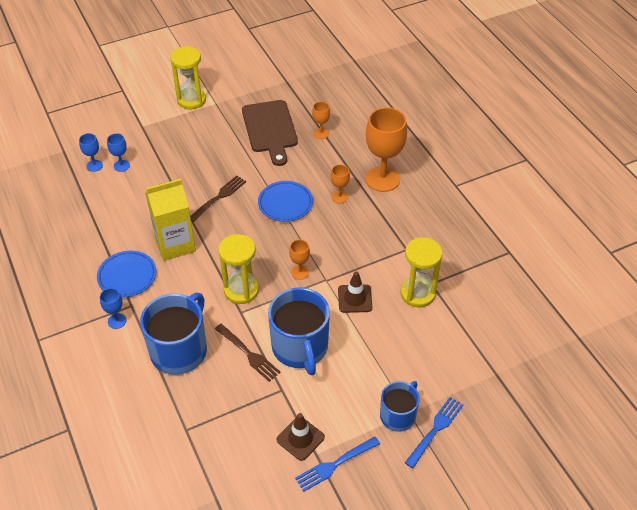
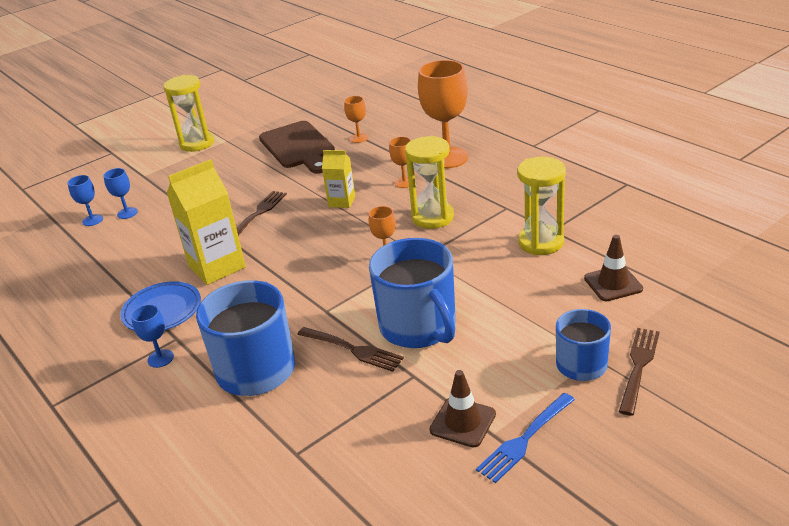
camera: 10 degrees left, 15 degrees down
(241, 290) = (318, 290): yellow hourglass -> yellow hourglass (432, 217)
(285, 203) = (342, 201): blue plate -> yellow carton
(355, 299) = (466, 264): brown traffic cone -> brown traffic cone (613, 283)
(435, 430) = (639, 367): blue fork -> brown fork

